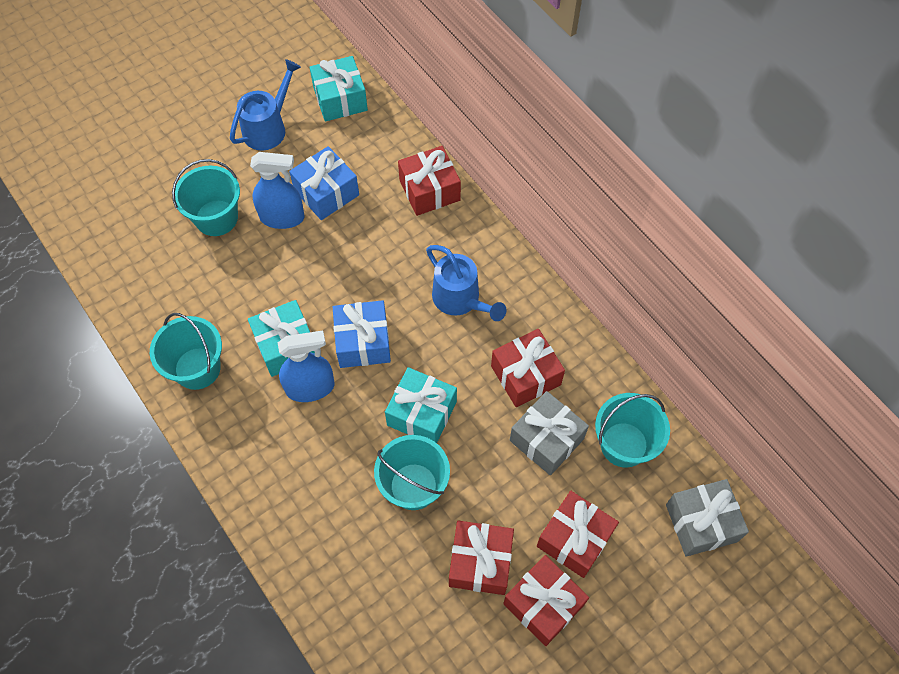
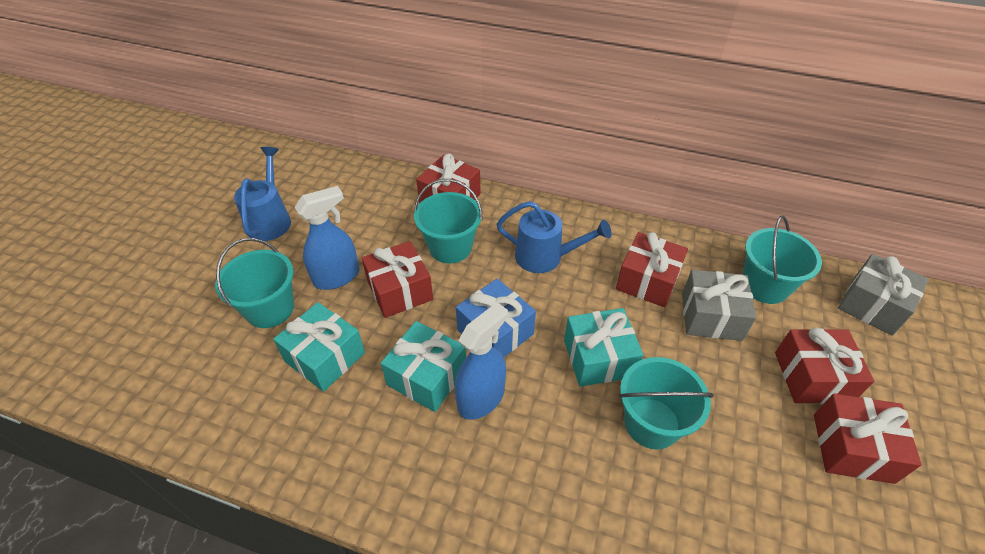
camera: 35 degrees left, 15 degrees down
(197, 368) = (350, 452): turquoise bucket -> turquoise bucket (450, 247)
(326, 193) = (363, 240): blue gift -> none
(340, 99) = (321, 175): turquoise gift -> turquoise gift (325, 357)
(480, 562) = (770, 449): red gift -> red gift (400, 290)

